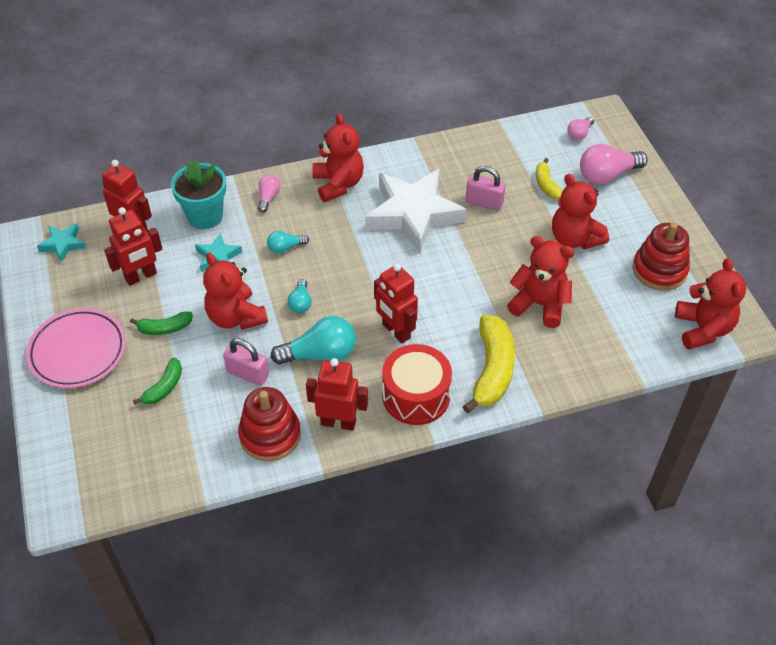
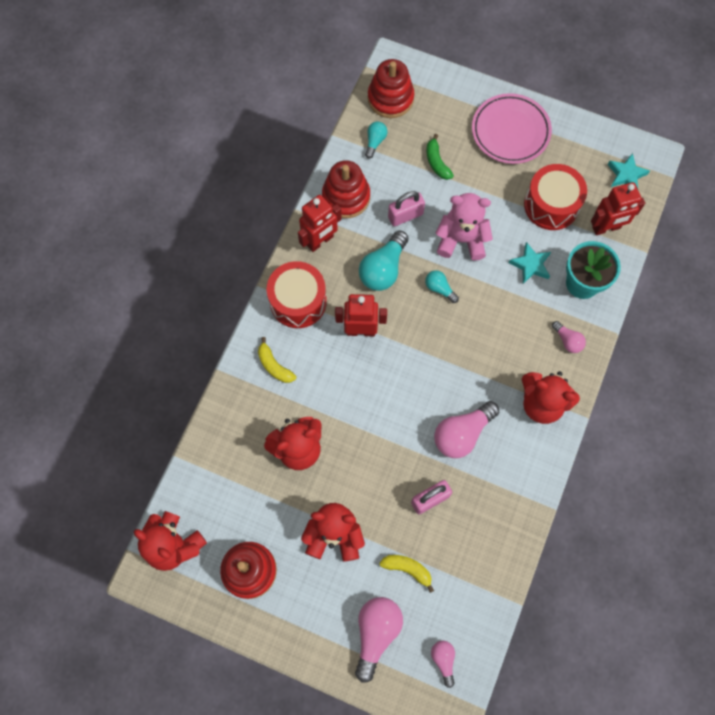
camera: 130 degrees right, 20 degrees up
(113, 478) = (390, 98): none -> red stacking toy
(141, 276) = (551, 205): red robot -> red drum
(164, 328) = (488, 191): green banana -> none
(236, 317) = (461, 240): red teddy bear -> pink teddy bear
(285, 248) = (502, 316): turquoise light bulb -> turquoise light bulb (375, 142)
(413, 214) = (462, 434): white star -> pink light bulb
(492, 370) = (274, 366): yellow banana -> yellow banana, size x0.54

